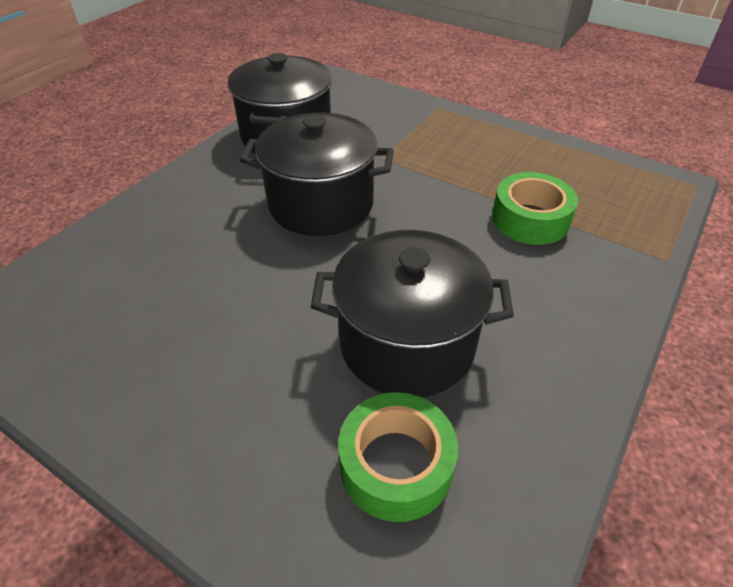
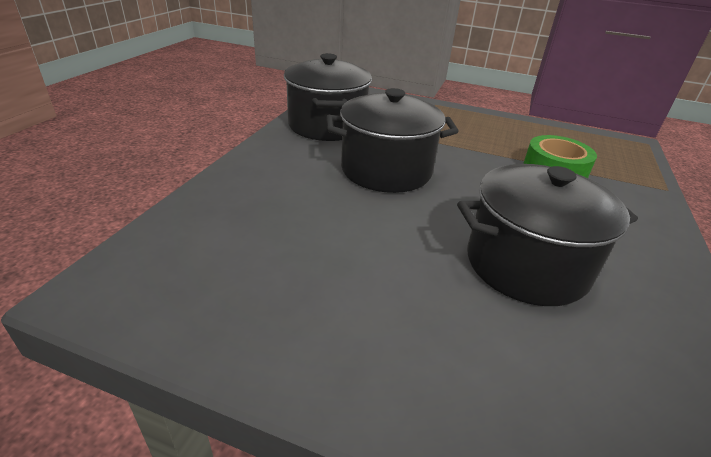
camera: 15 degrees left, 10 degrees down
(396, 465) = (586, 362): green tape -> none

